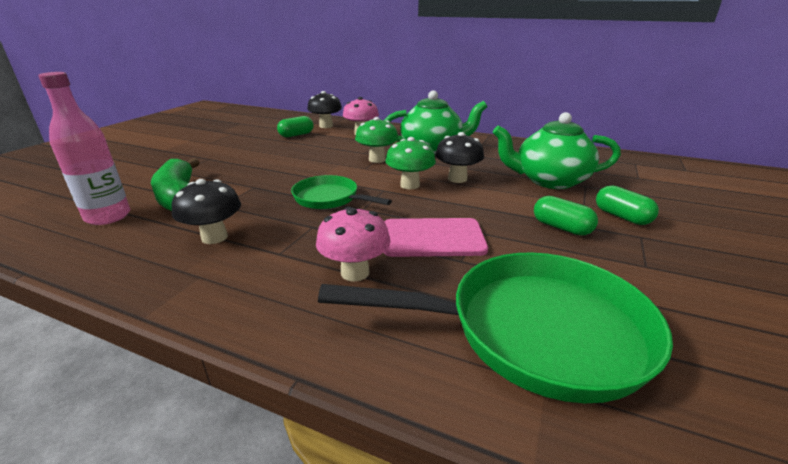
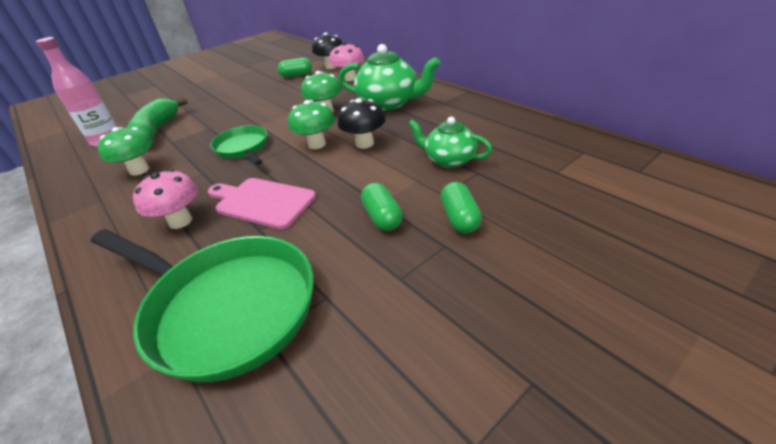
camera: 30 degrees right, 10 degrees up
(214, 237) = (139, 170): black mushroom -> green mushroom
(549, 180) = (448, 160): green teapot -> green teapot, size x0.64

